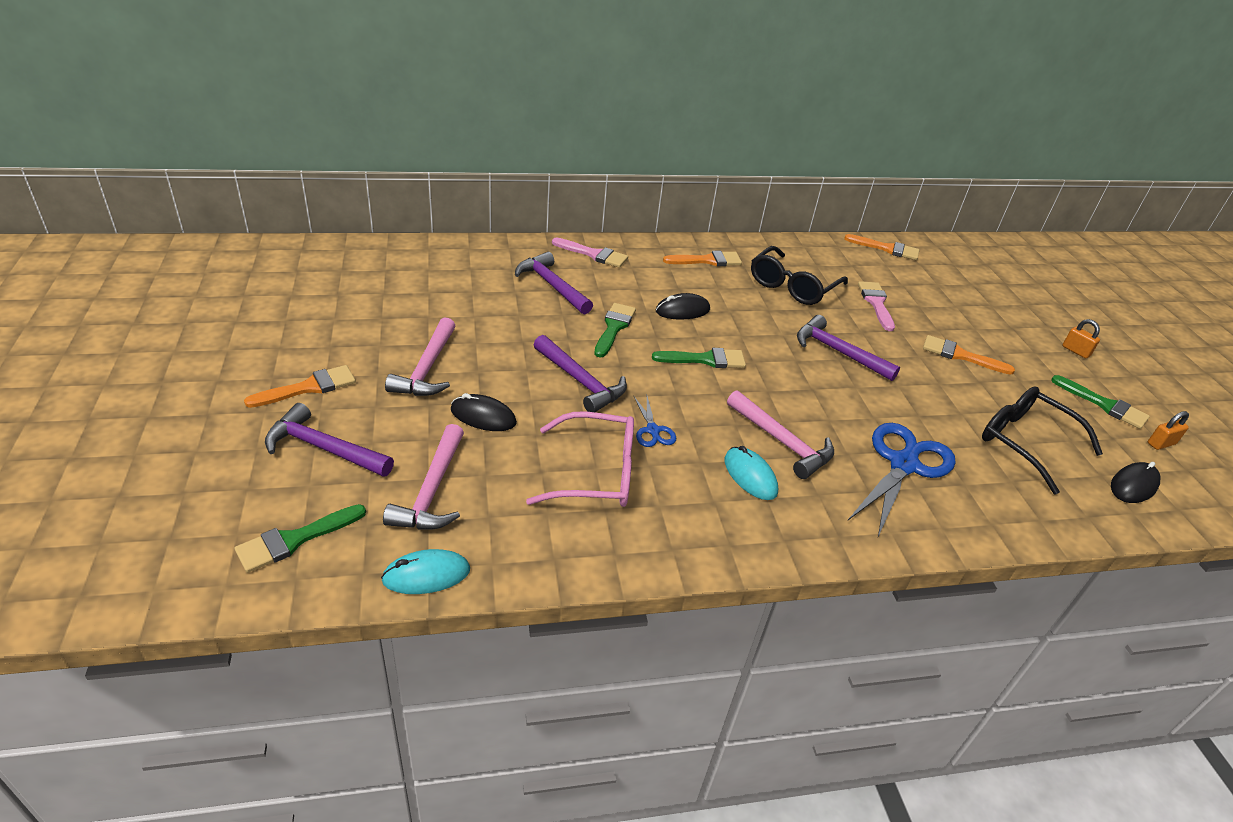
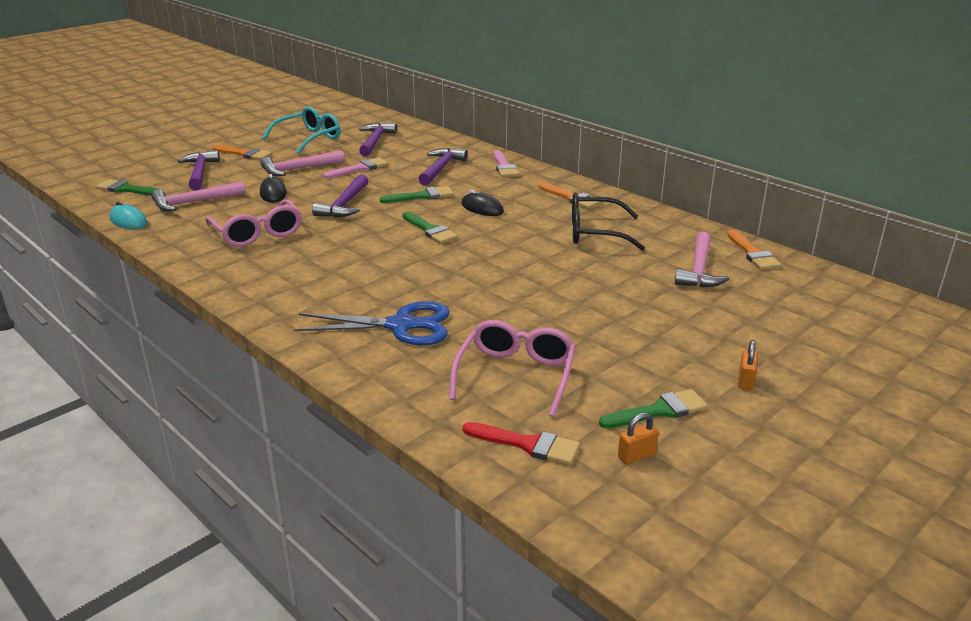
camera: 60 degrees right, 10 degrees down
(330, 322) = (308, 139): none -> turquoise glasses
(653, 430) = (322, 236): blue scissors -> none
(750, 476) = (312, 275): turquoise mouse -> none
(781, 442) = (366, 276): pink hammer -> pink hammer (699, 269)
(838, 352) = (524, 270): purple hammer -> purple hammer (375, 141)
(876, 303) = (636, 269): pink brush -> pink brush (359, 169)
(960, 355) = (616, 321): orange brush -> none
(1026, 443) = (515, 376): black glasses -> pink glasses
(1104, 405) = (658, 411): green brush -> green brush turned 120 degrees counterclockwise
(1133, 485) = (527, 444): black mouse -> red brush
(1161, 443) = (636, 456): orange padlock -> orange padlock turned 60 degrees counterclockwise

